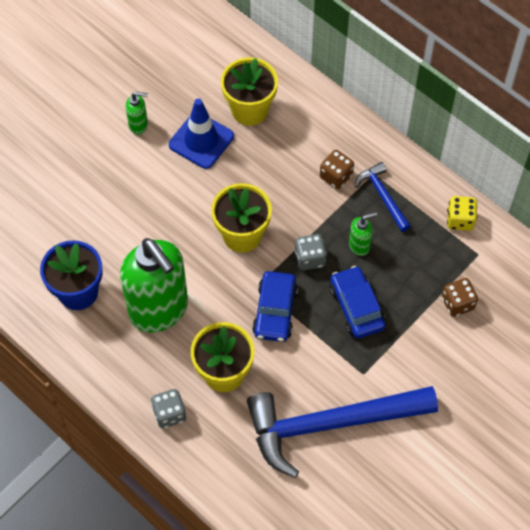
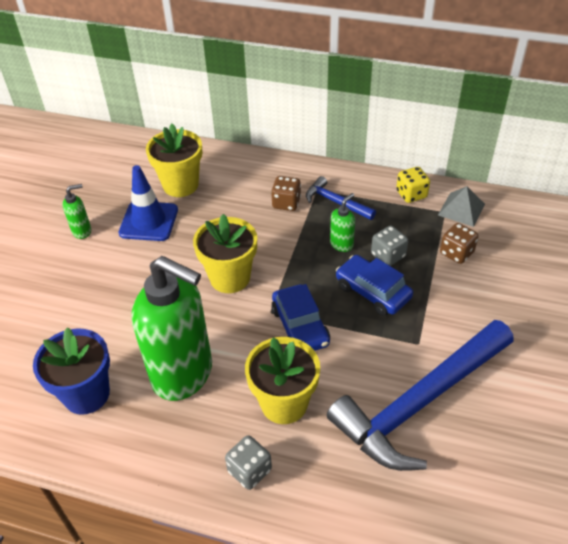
camera: 25 degrees left, 15 degrees down
(310, 258) = (304, 271): grey dice -> grey dice (388, 255)
(496, 259) = (461, 209): none -> grey pyramid

